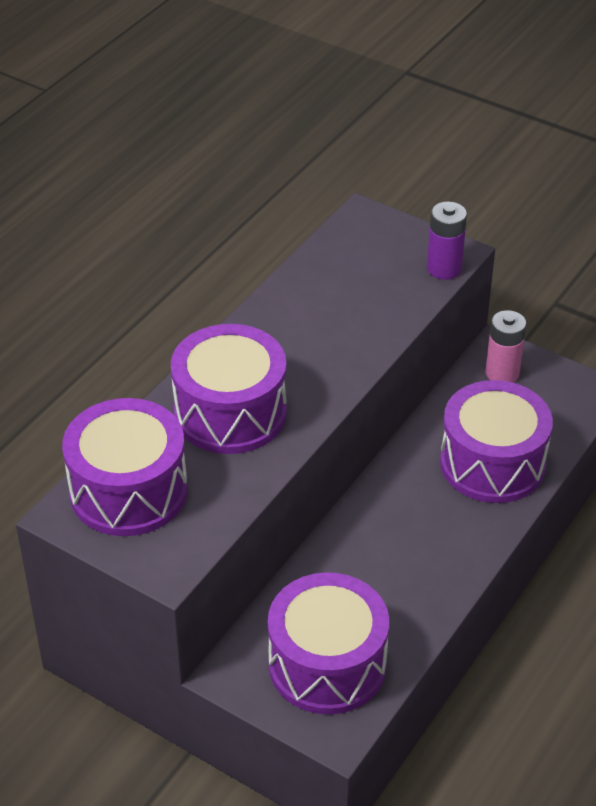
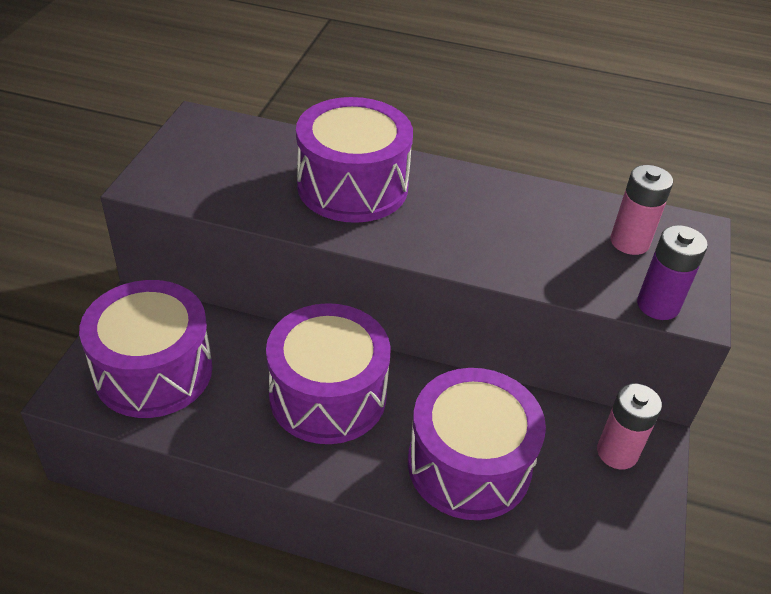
camera: 70 degrees right, 0 degrees up
(128, 491) = (234, 146): purple drum -> purple drum (328, 395)
(367, 259) = (629, 242): none -> pink battery

